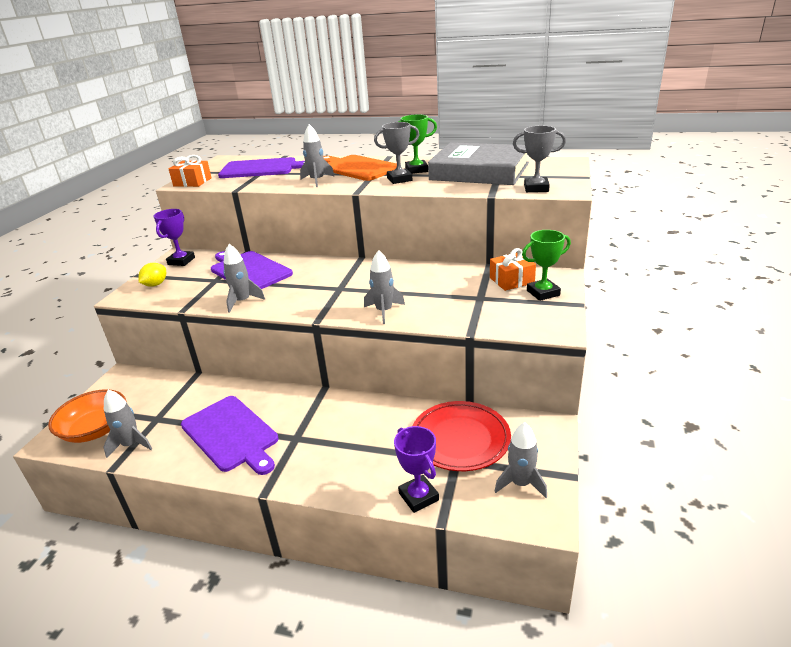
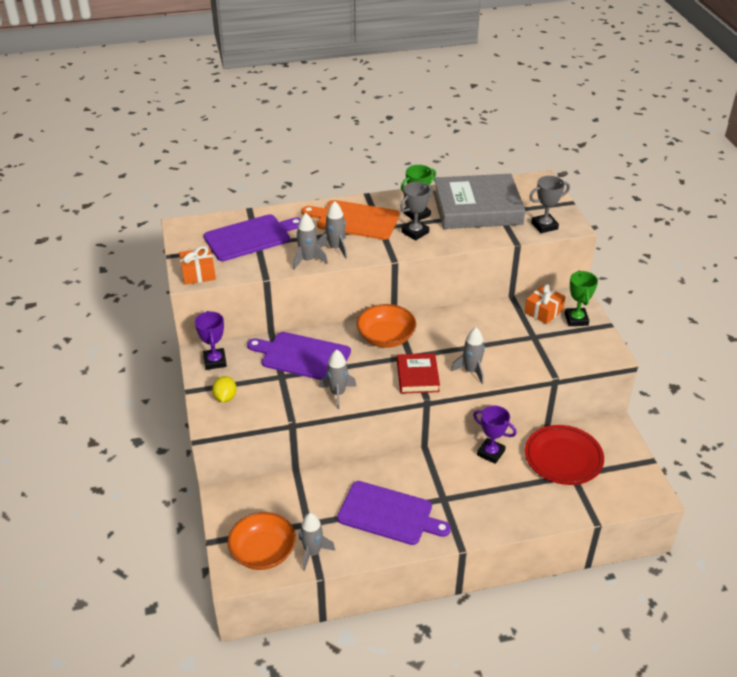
camera: 30 degrees left, 10 degrees up
(327, 304) = (417, 376): none -> red book
(334, 271) = (386, 337): none -> orange bowl
(418, 496) = (568, 510): purple trophy -> purple trophy (490, 453)
(520, 483) = (625, 477): grey rocket -> grey rocket (308, 260)
(543, 293) = (576, 319): green trophy -> green trophy turned 45 degrees counterclockwise

